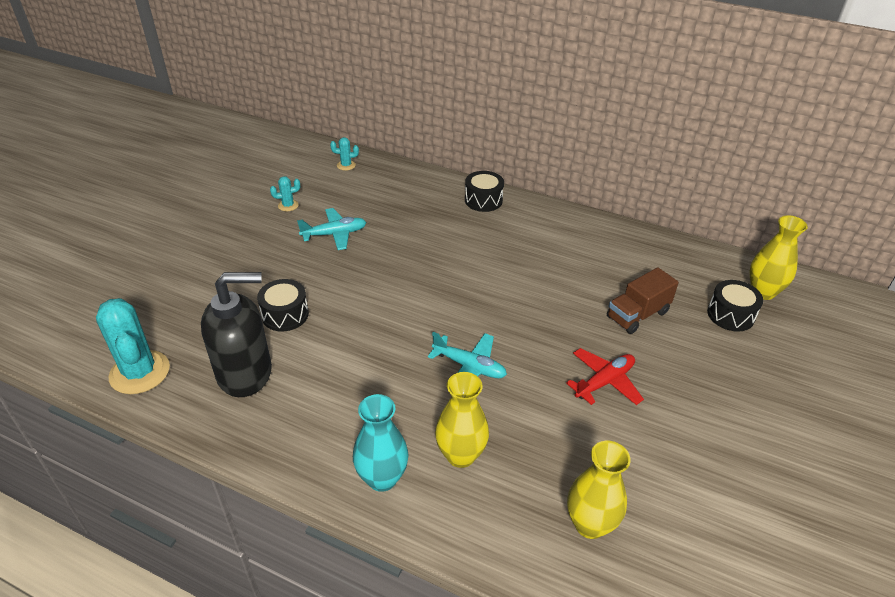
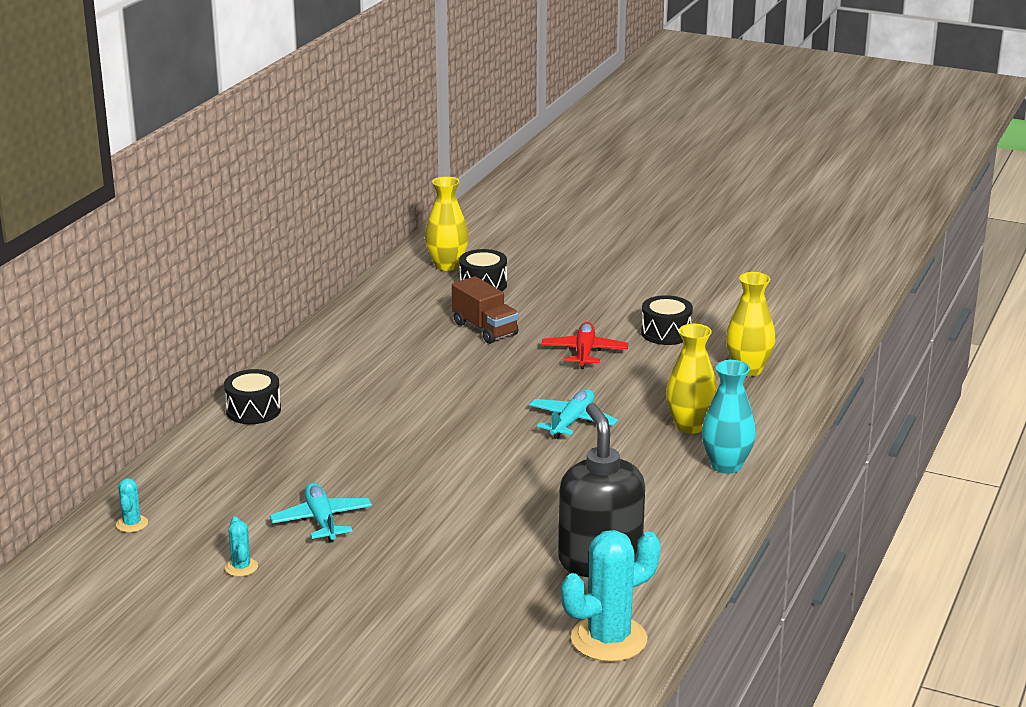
camera: 90 degrees left, 15 degrees down
(285, 315) = (494, 544): black drum -> black drum (666, 333)
(604, 382) = (584, 353): red plane -> red plane turned 45 degrees clockwise

